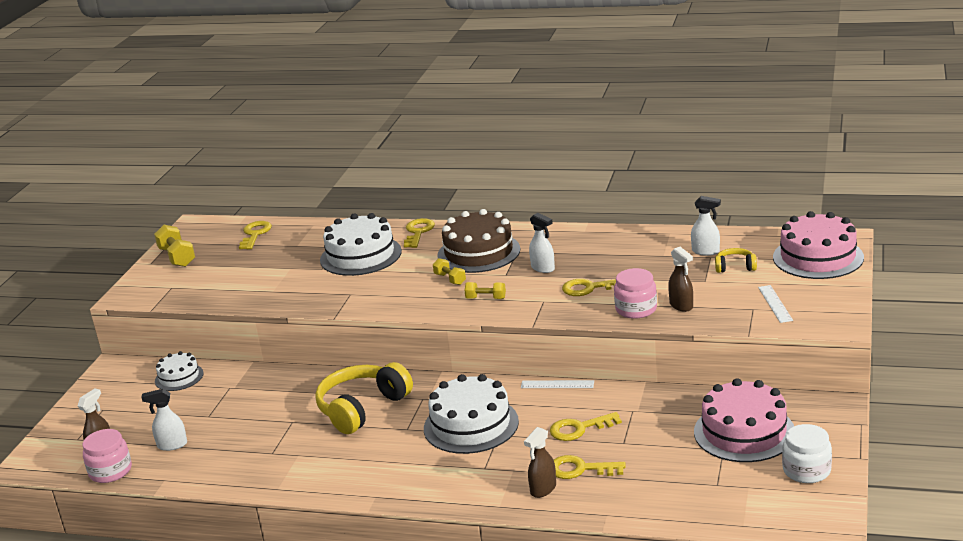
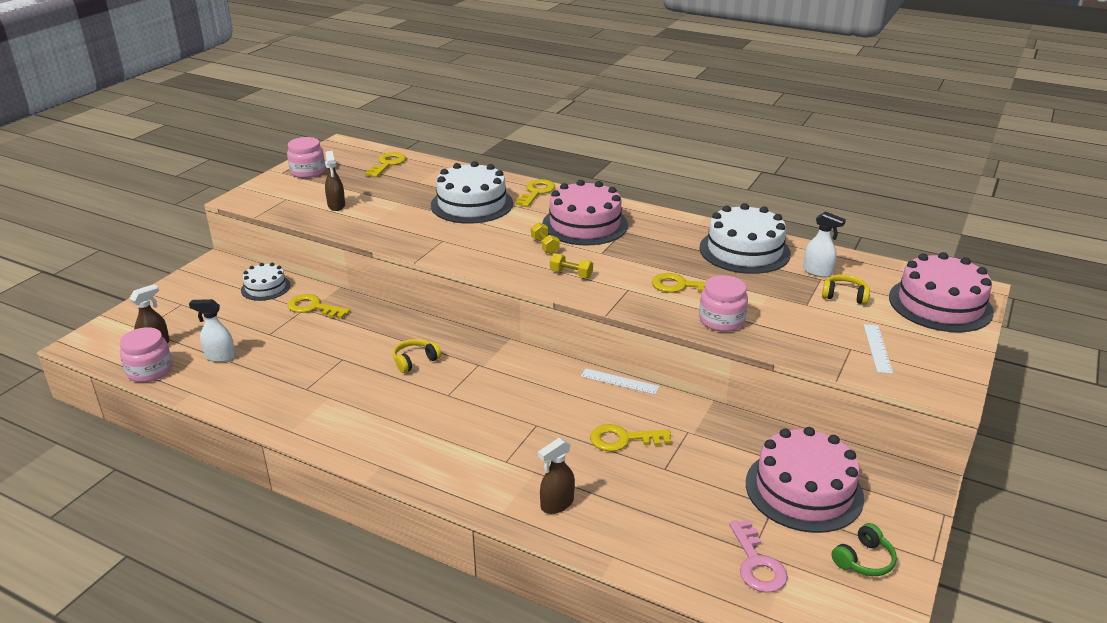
camera: 10 degrees right, 5 degrees up
(177, 257) = (308, 172): yellow dumbbell -> pink jar
(362, 408) = (415, 361): yellow headphones -> yellow headphones, size x0.47
(471, 425) = (513, 406): white cake -> white cake (744, 250)
(478, 252) = (585, 224): brown cake -> pink cake
(543, 268) = (641, 254): white spray bottle -> none
(580, 469) = (606, 489): yellow key -> yellow key (313, 307)
(681, 306) = (772, 327): brown spray bottle -> brown spray bottle (336, 205)
(723, 492) = (757, 563): none -> pink key
(806, 470) = (864, 560): white jar -> green headphones

